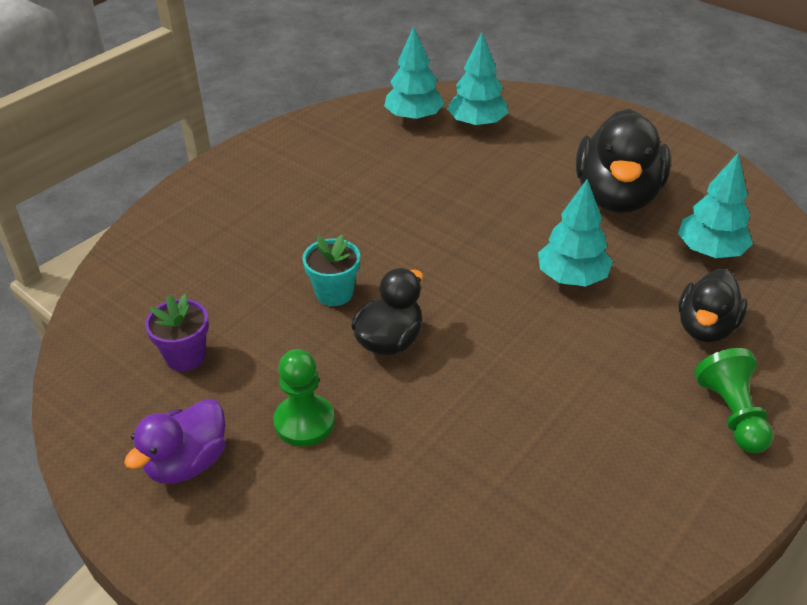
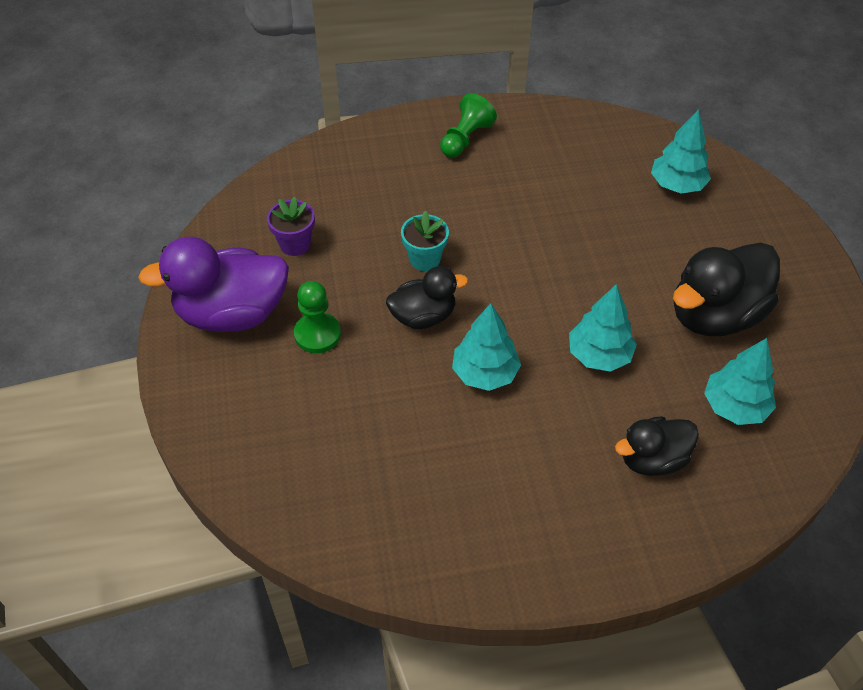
camera: 40 degrees right, 10 degrees up
(187, 463) = (232, 313): purple duck -> purple duck, size x1.68
(414, 117) = (632, 151): turquoise tree -> turquoise tree (485, 373)
(732, 414) = (590, 529): green pawn -> green pawn (465, 139)

